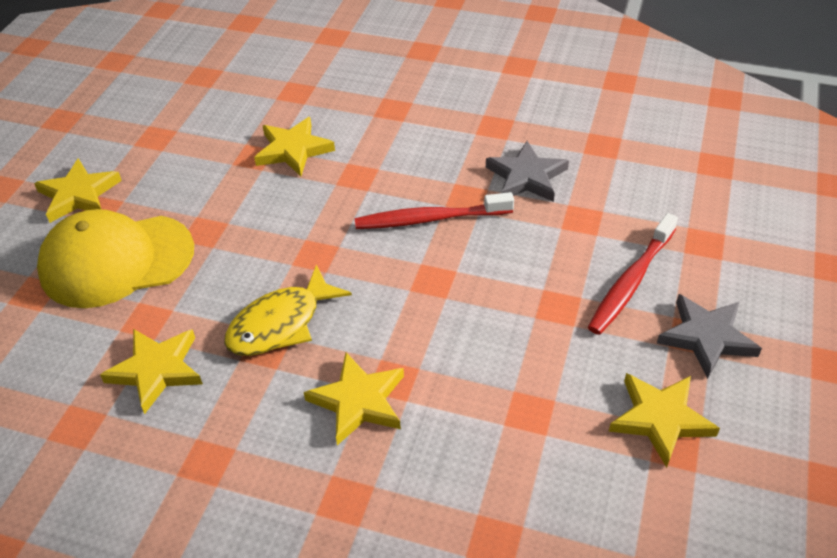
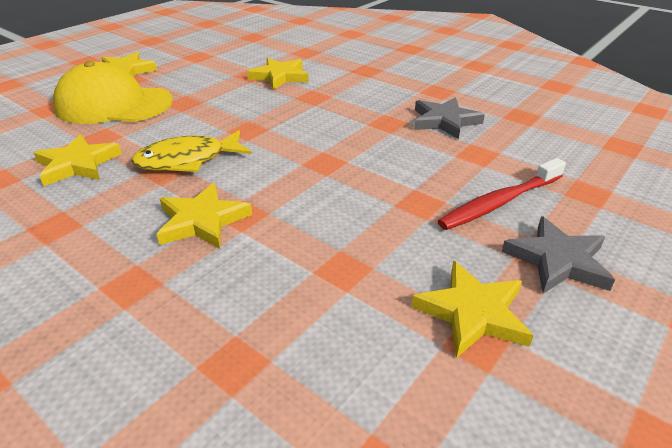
camera: 20 degrees right, 10 degrees down
(430, 219) = (349, 128): red toothbrush -> none

